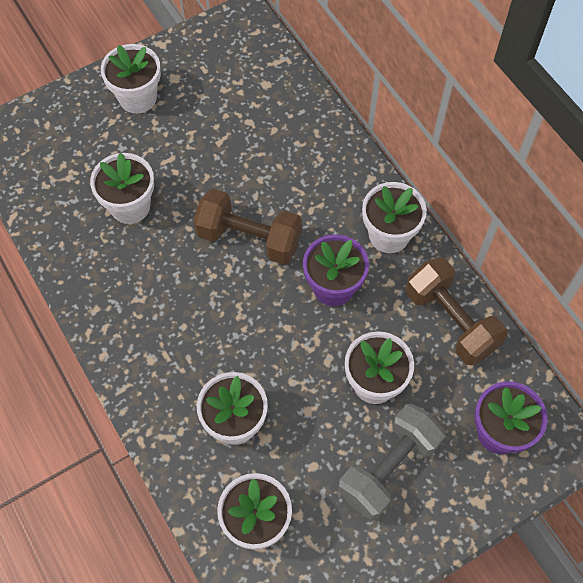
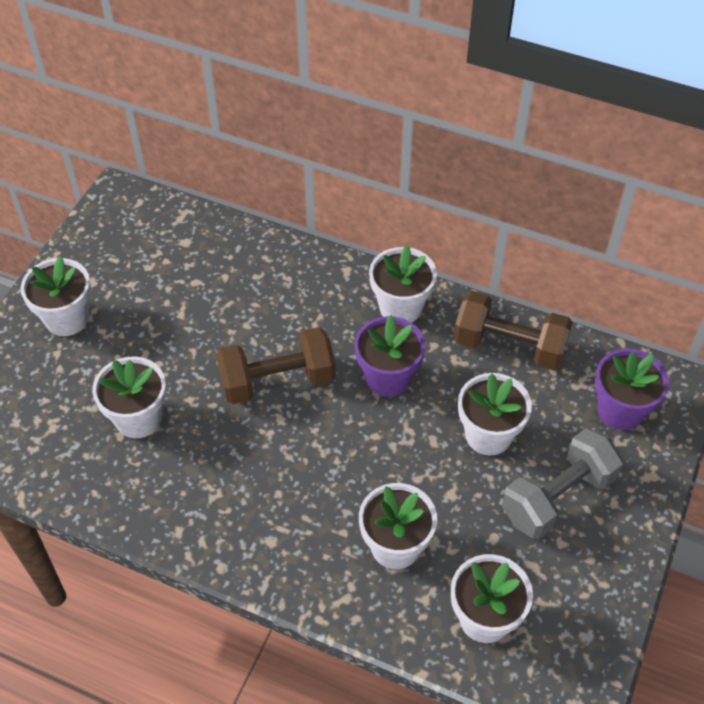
camera: 35 degrees left, 10 degrees down
(388, 468) = (558, 497): grey dumbbell -> grey dumbbell turned 45 degrees clockwise

